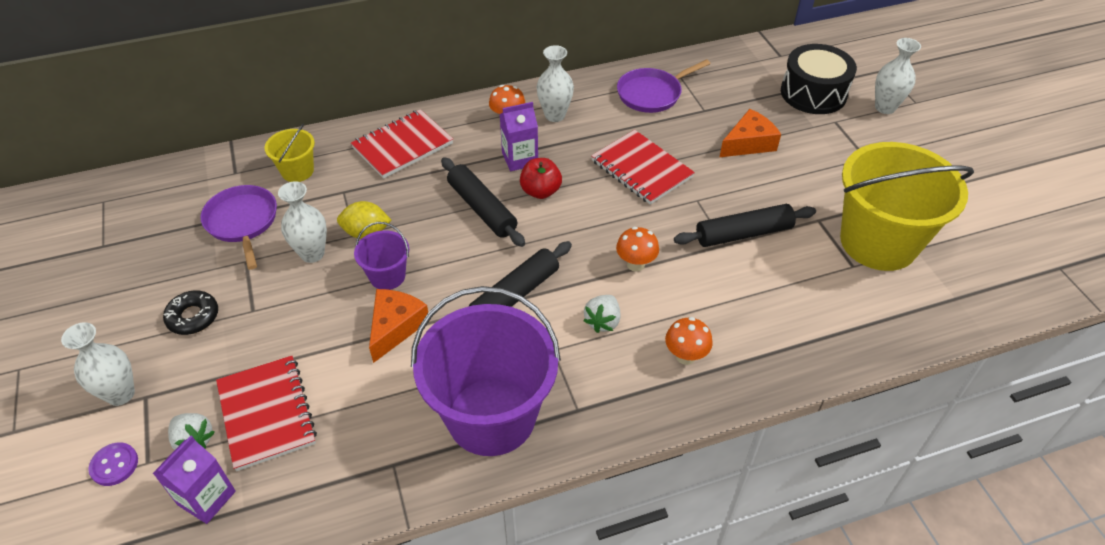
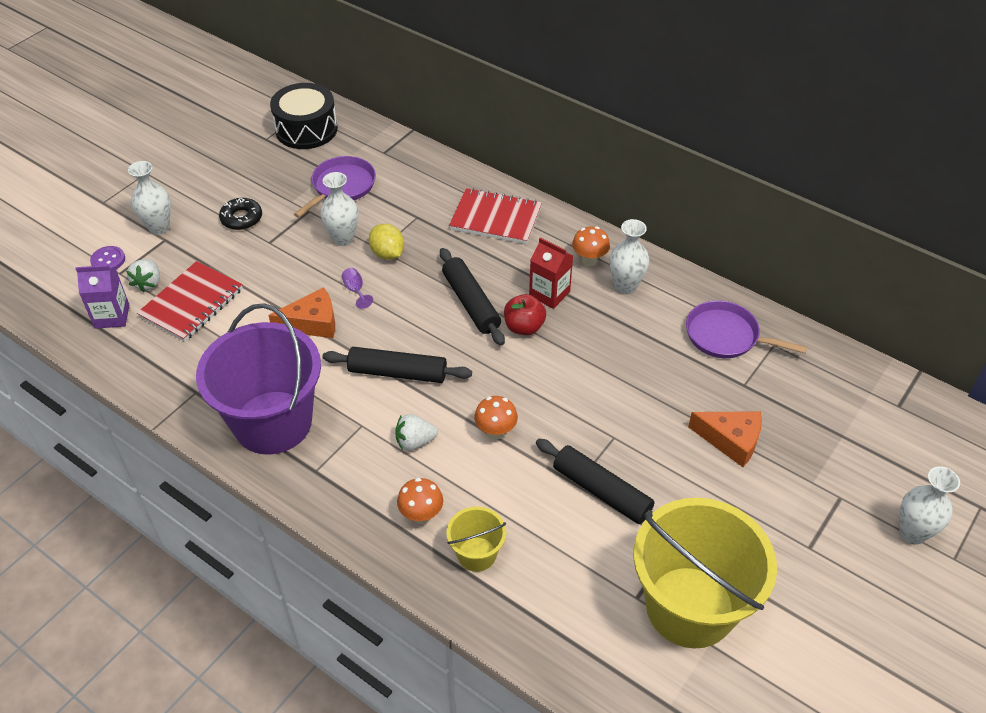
camera: 55 degrees right, 0 degrees up
(297, 171) = (415, 181): yellow bucket -> yellow bucket (476, 554)
(387, 276) = (355, 290): purple bucket -> purple goblet
(482, 209) = (471, 303): black rolling pin -> black rolling pin turned 45 degrees counterclockwise
(520, 159) = (549, 294): purple carton -> red carton
(641, 169) = (615, 379): red notebook -> none
(813, 93) = (866, 460): black drum -> black drum (306, 129)

